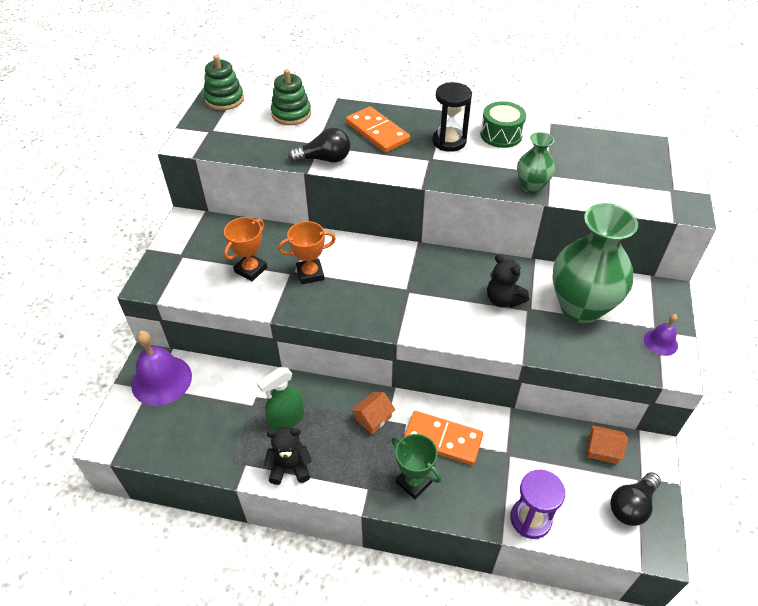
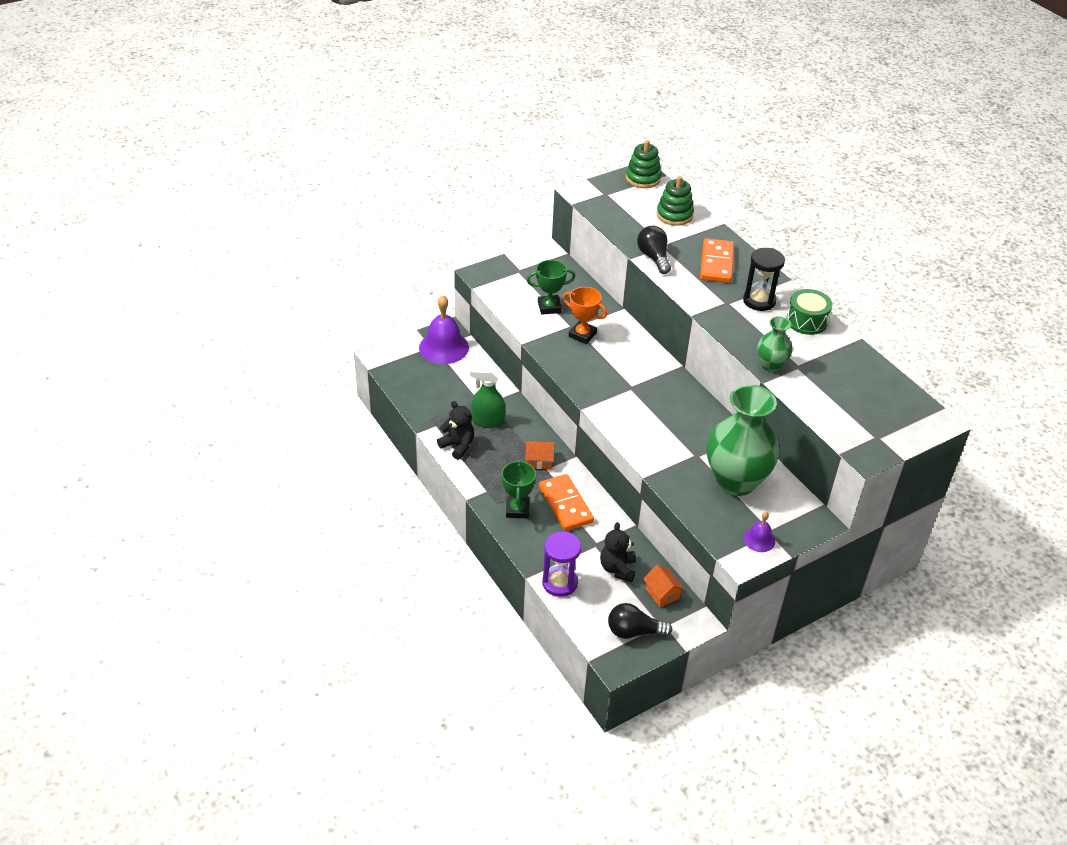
camera: 45 degrees right, 5 degrees down
(251, 270) = (549, 307): orange trophy -> green trophy
(324, 159) = (654, 257): black light bulb -> black light bulb turned 150 degrees counterclockwise
(503, 300) = (687, 438): black teddy bear -> black teddy bear (617, 569)

